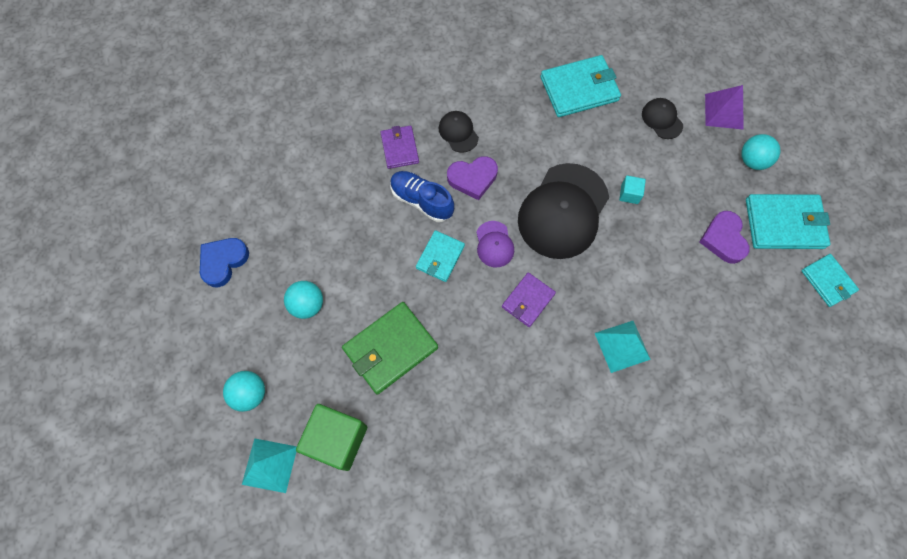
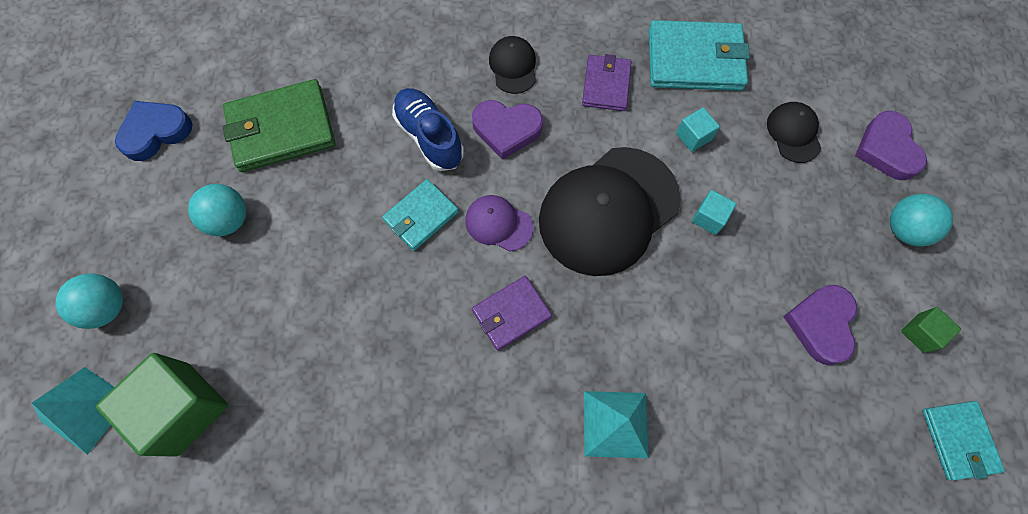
camera: 20 degrees right, 0 degrees up
(390, 349) = (305, 313): green wallet -> green wallet (281, 129)
(399, 148) = (430, 63): purple wallet -> purple wallet (606, 85)
(494, 244) = (498, 223): purple cap -> purple cap turned 105 degrees clockwise
(598, 143) = (693, 136): none -> turquoise cube
(724, 111) = (886, 149): purple pyramid -> purple heart
(784, 223) = (920, 333): turquoise wallet -> green cube

